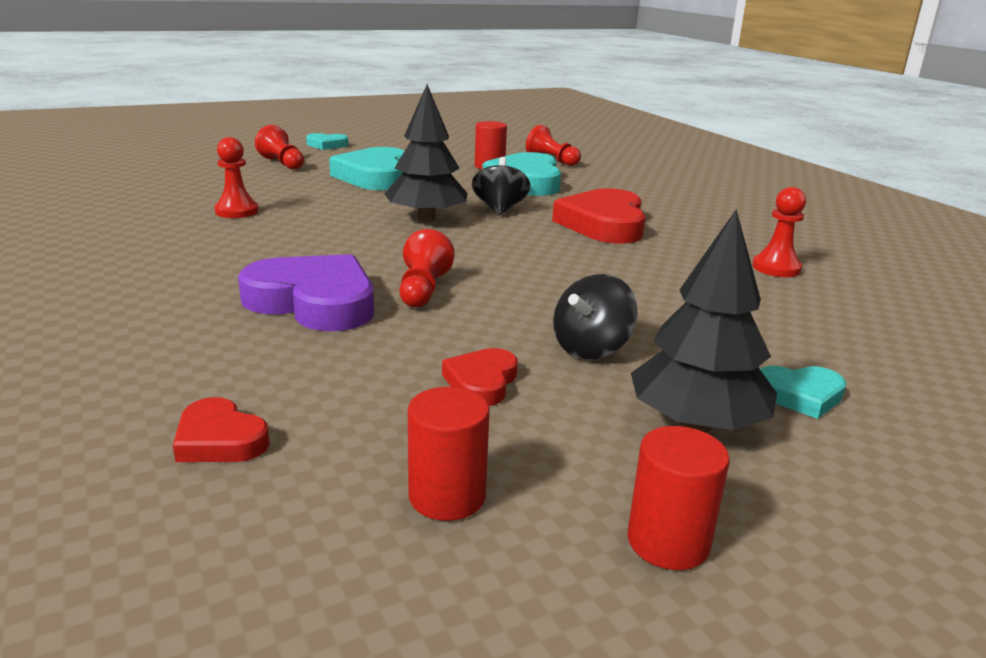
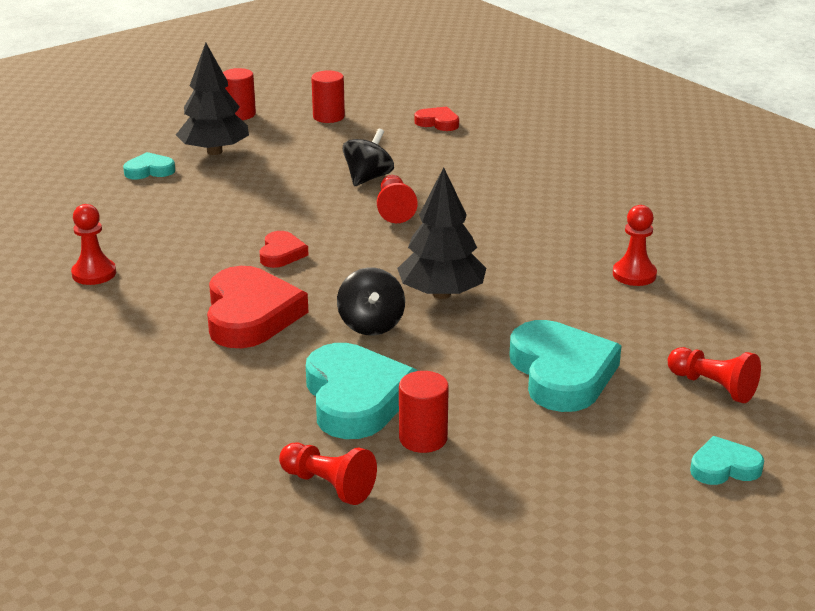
camera: 170 degrees right, 5 degrees up
(314, 302) = (462, 190): purple heart -> none
(481, 382) = (329, 157): red heart -> red heart (281, 254)
(591, 349) = (268, 182): black spinning top -> black spinning top (368, 178)

